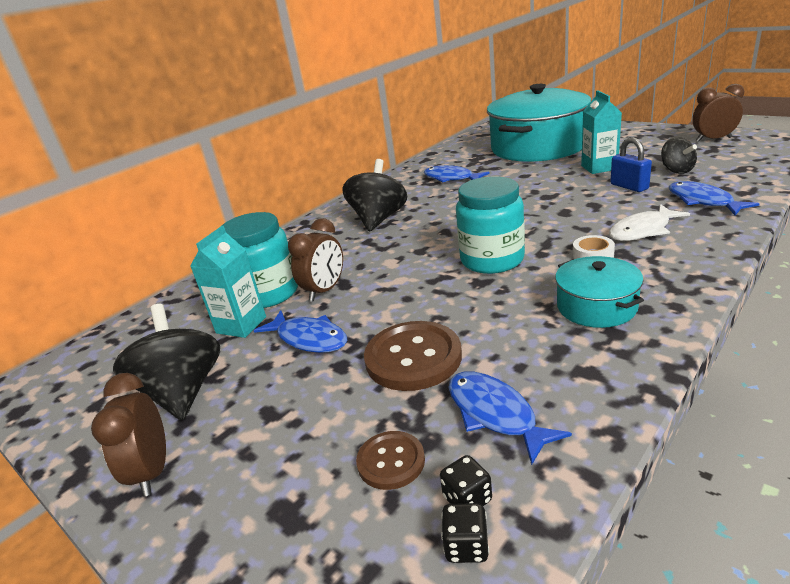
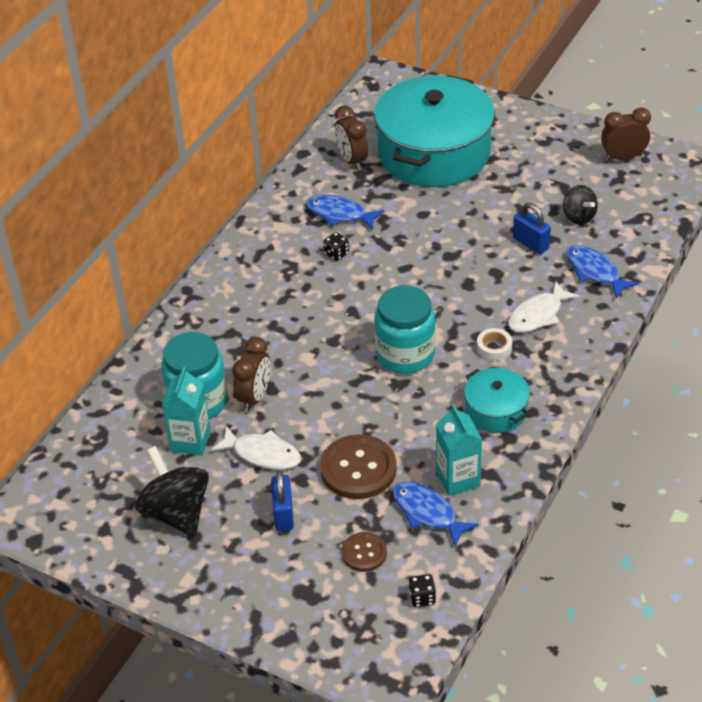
camera: 15 degrees left, 15 degrees up
(152, 471) = (194, 577): brown clock -> brown clock (352, 160)
(303, 402) = (283, 514): none -> blue padlock
(309, 339) = (262, 454): blue fish -> white fish
(378, 219) = (274, 289): black spinning top -> none
(467, 499) = (418, 571): black dice -> black dice (336, 254)
(599, 167) = (502, 205): turquoise carton -> turquoise carton (458, 479)

